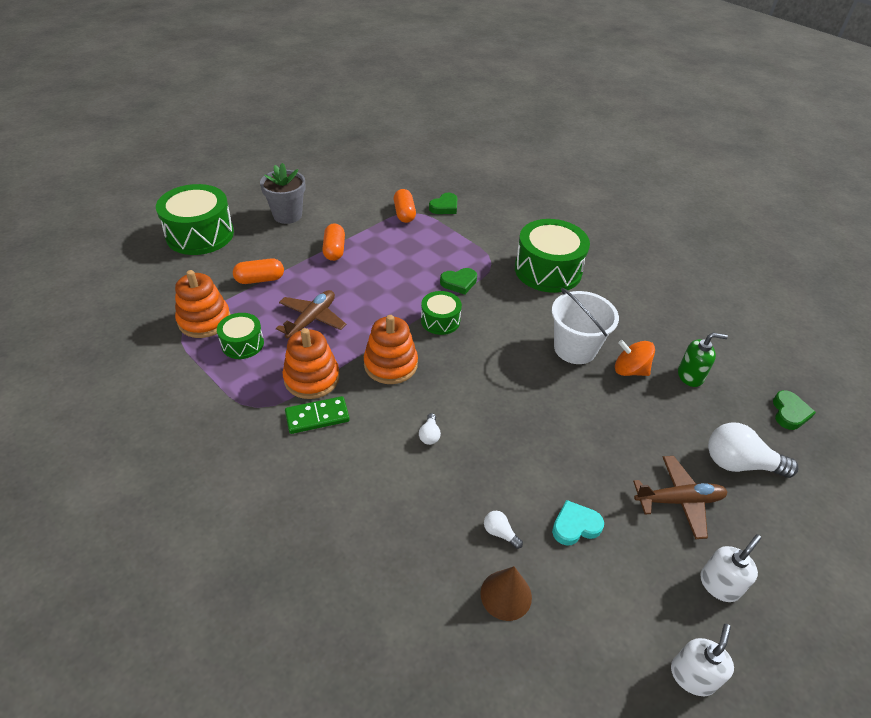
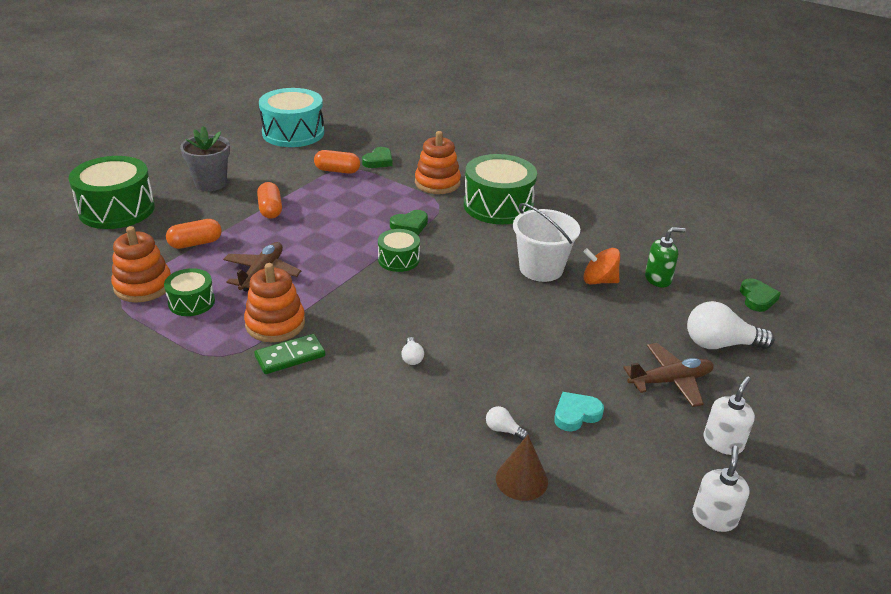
camera: 10 degrees left, 10 degrees down
(373, 167) = (293, 133): none -> turquoise drum
(390, 364) = (356, 302): orange stacking toy -> orange stacking toy (437, 183)
(404, 213) = (337, 171): orange capsule -> orange capsule turned 60 degrees counterclockwise

